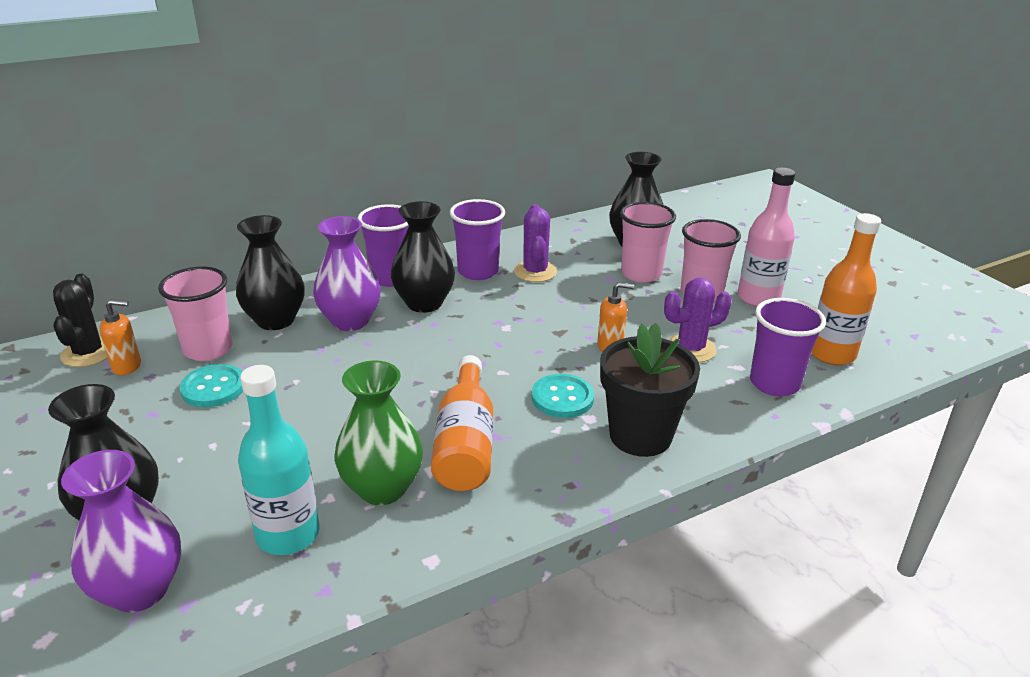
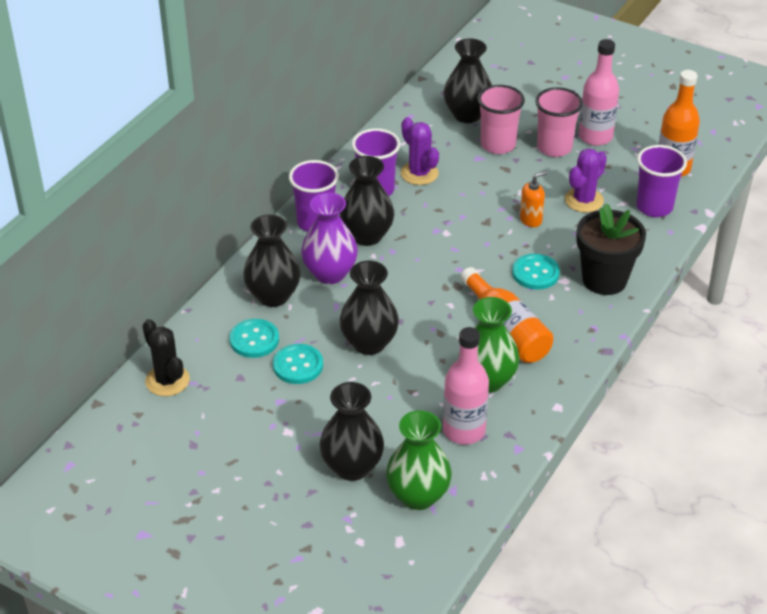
camera: 30 degrees left, 10 degrees up
(127, 366) = (213, 378): orange soap dispenser -> none
(140, 590) = (418, 496): purple vase -> green vase
(208, 349) = (254, 340): pink cup -> turquoise button
(288, 535) = (464, 430): turquoise bottle -> pink bottle
(306, 396) = (369, 343): none -> black vase

